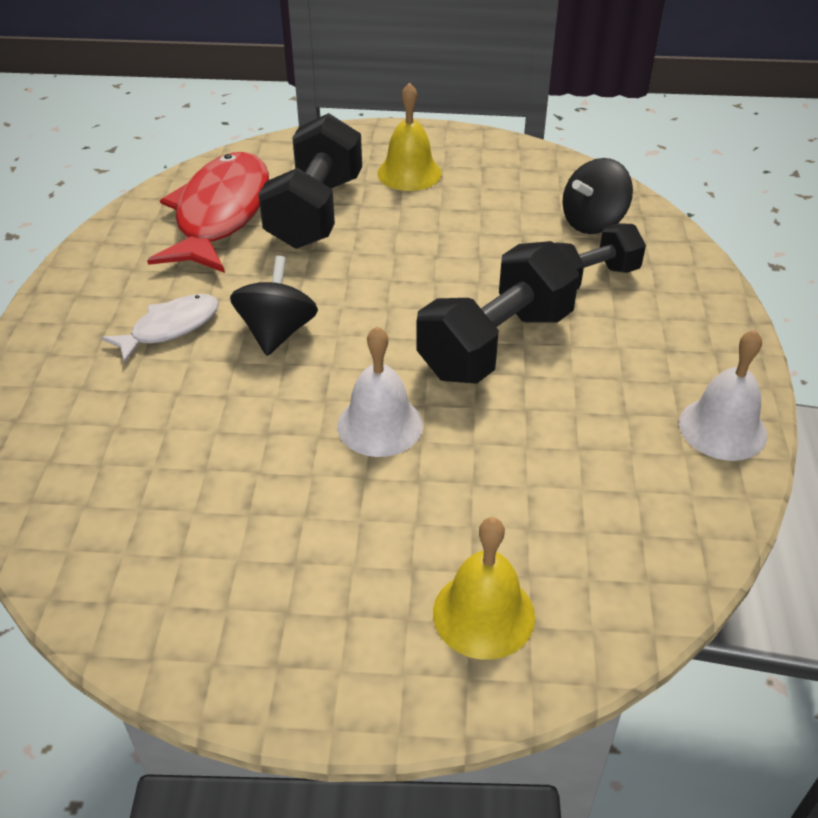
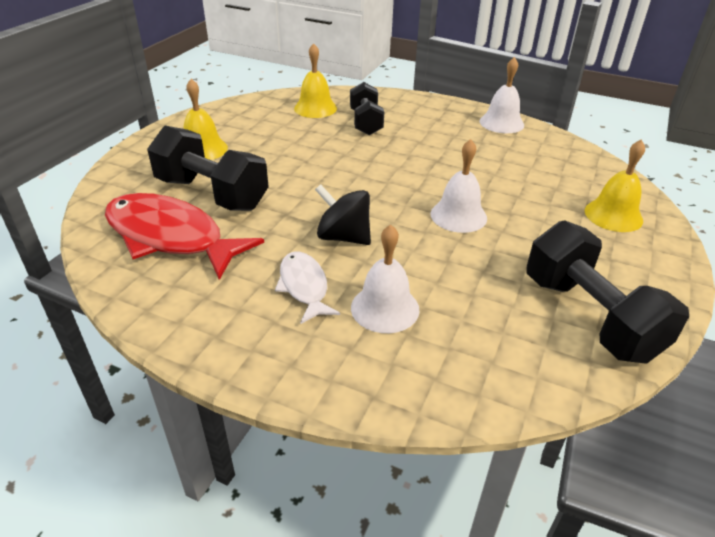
camera: 70 degrees left, 5 degrees down
(153, 397) = (385, 308): none -> white bell
(496, 344) = (406, 162): black dumbbell -> black dumbbell (589, 317)
(593, 222) = (315, 108): black spinning top -> yellow bell

